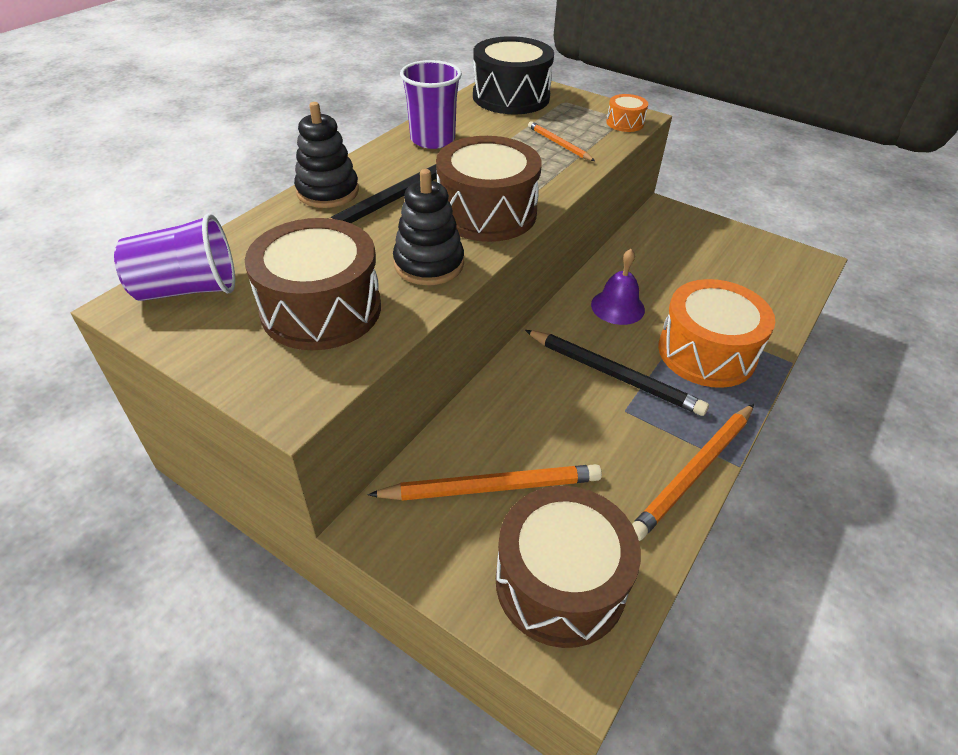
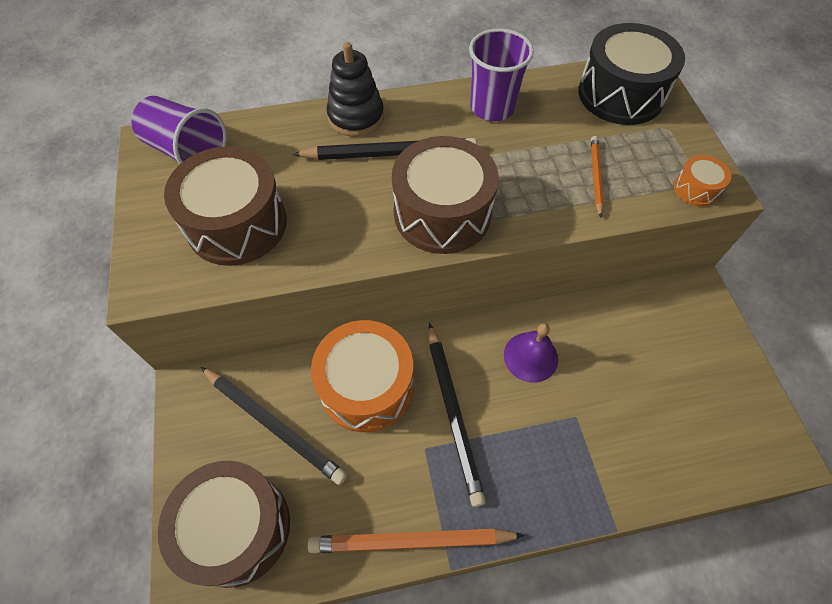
camera: 45 degrees right, 15 degrees up
(429, 264) = (343, 234): black stacking toy -> none
(491, 487) = (273, 425): orange pencil -> black pencil
(706, 352) = (552, 457): orange drum -> orange drum (366, 386)

